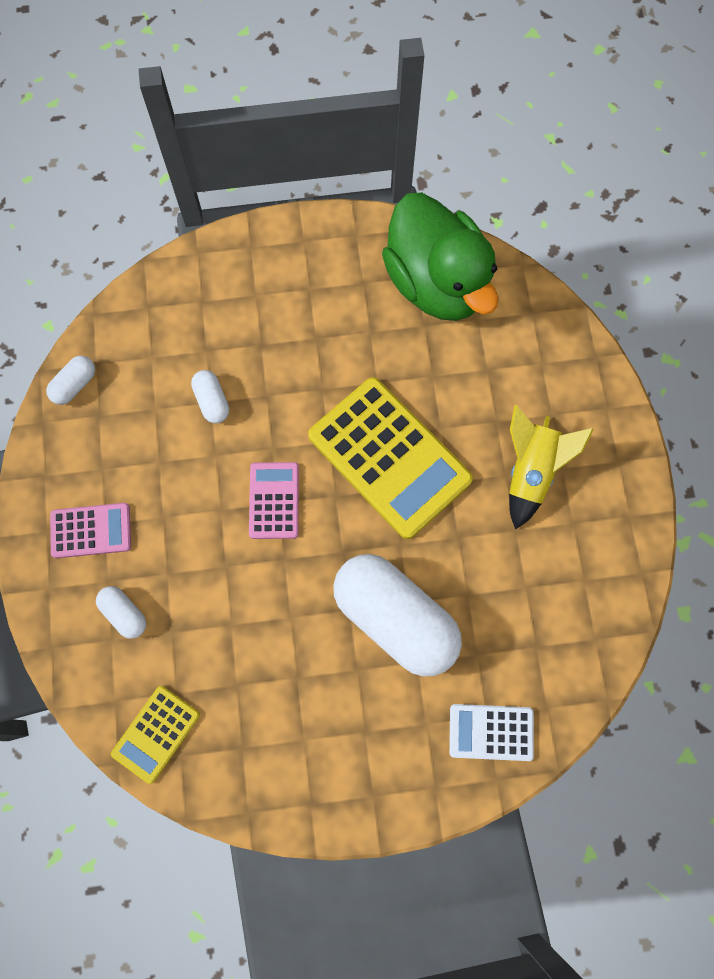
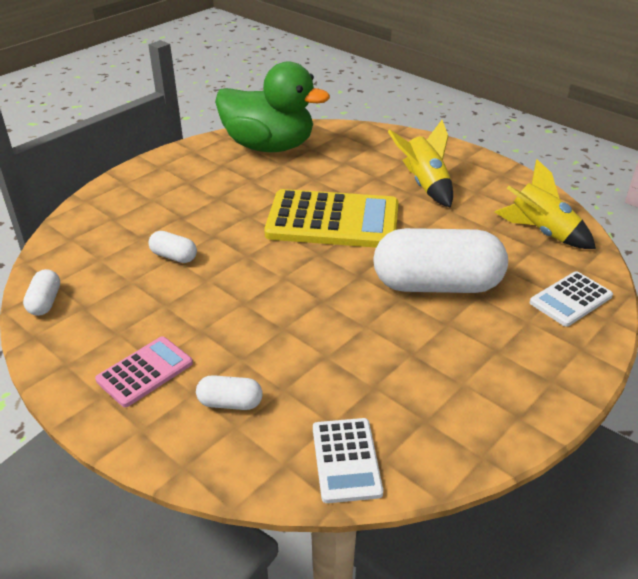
camera: 40 degrees left, 35 degrees down
(156, 734) = (346, 460): yellow calculator -> white calculator
(274, 500) = (279, 277): pink calculator -> none
(567, 631) = (541, 232): none -> yellow rocket

